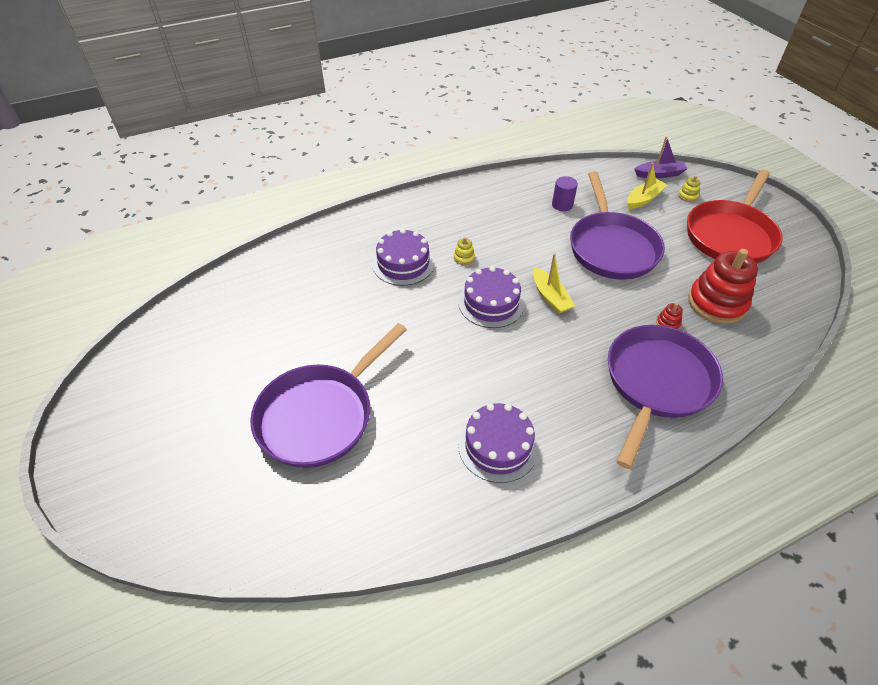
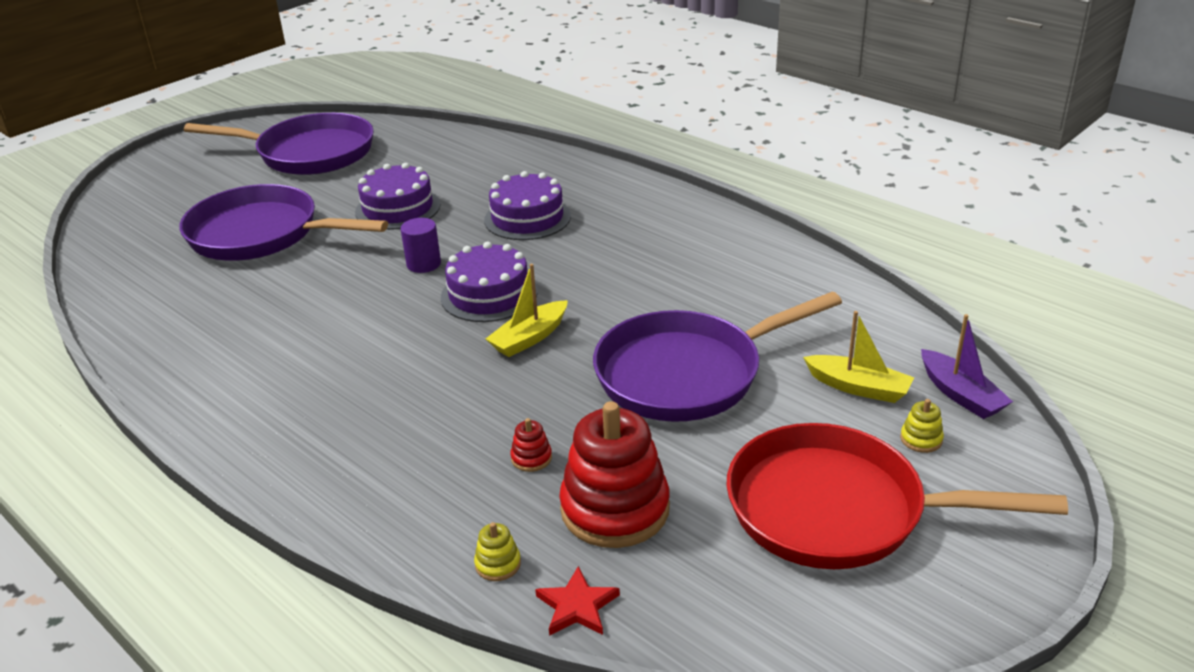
camera: 70 degrees right, 15 degrees down
(464, 258) = (568, 255): yellow stacking toy -> yellow stacking toy (498, 564)
(498, 446) = (244, 350): purple cake -> purple cake (398, 208)
(562, 205) = (761, 308): purple cylinder -> purple cylinder (423, 264)
(656, 383) = (393, 463): purple pan -> purple pan (309, 153)
(785, 334) = (577, 606): none -> red star

